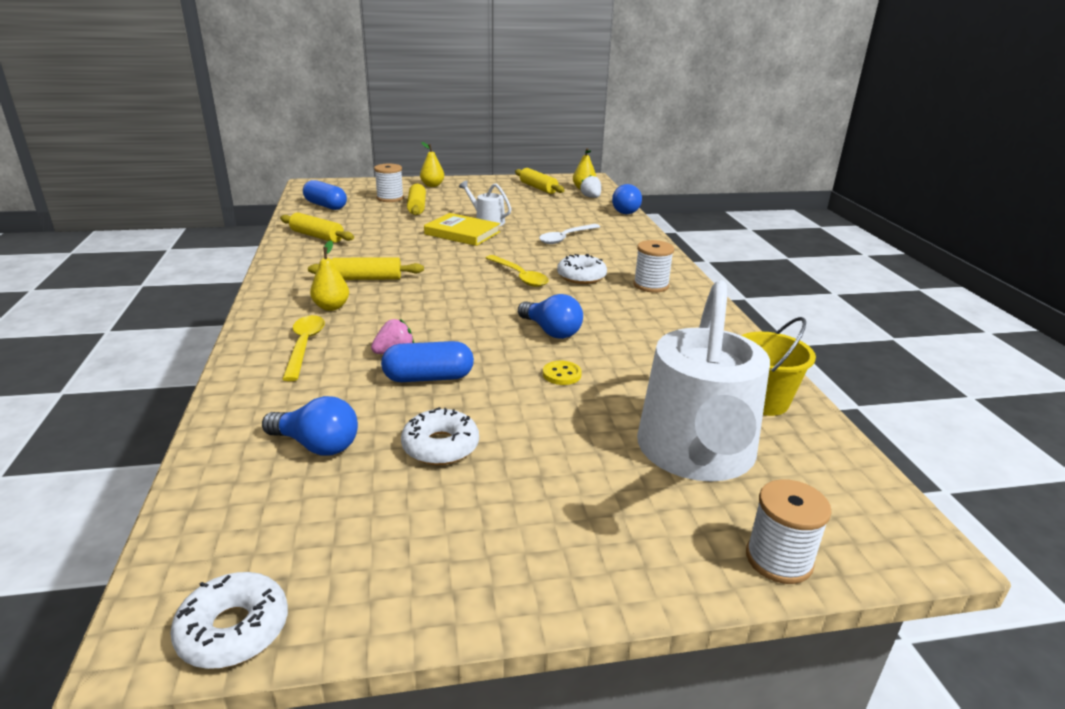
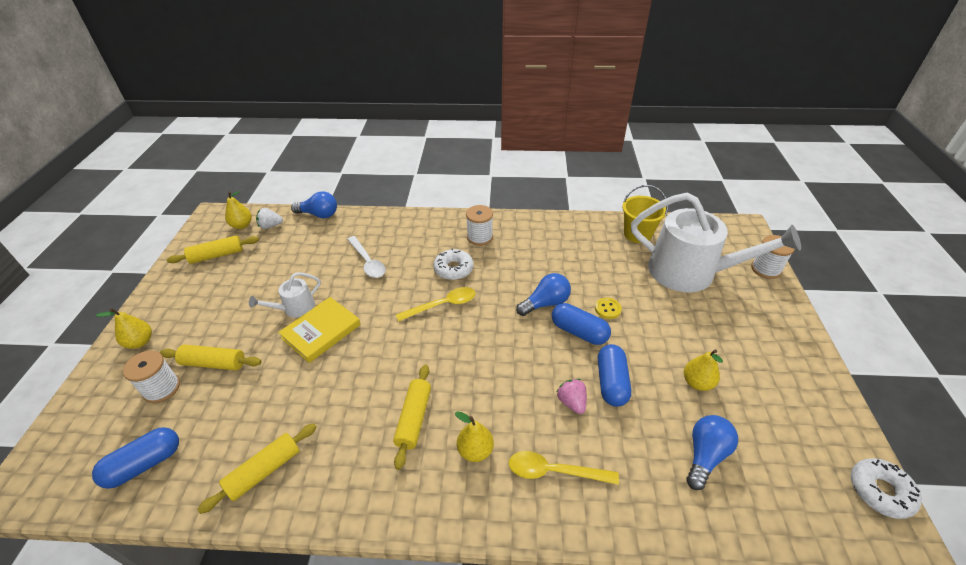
camera: 75 degrees left, 15 degrees up
(440, 446) = (697, 383): white donut -> yellow pear
(509, 354) = (579, 332): none -> blue capsule

